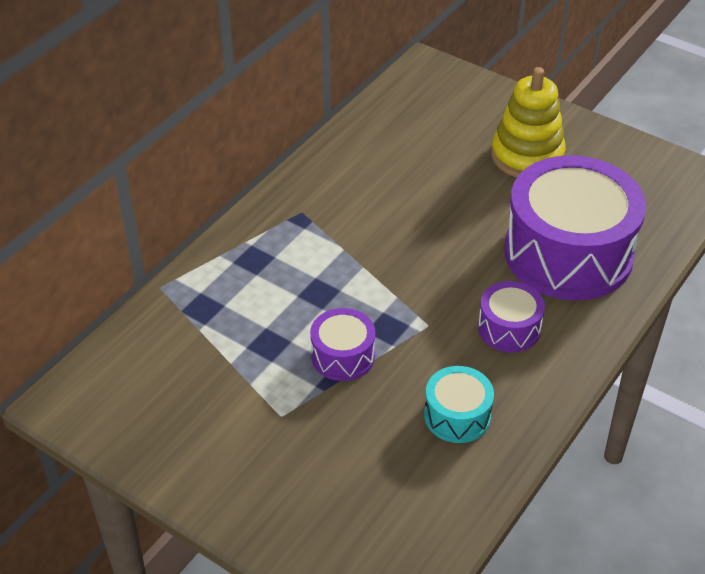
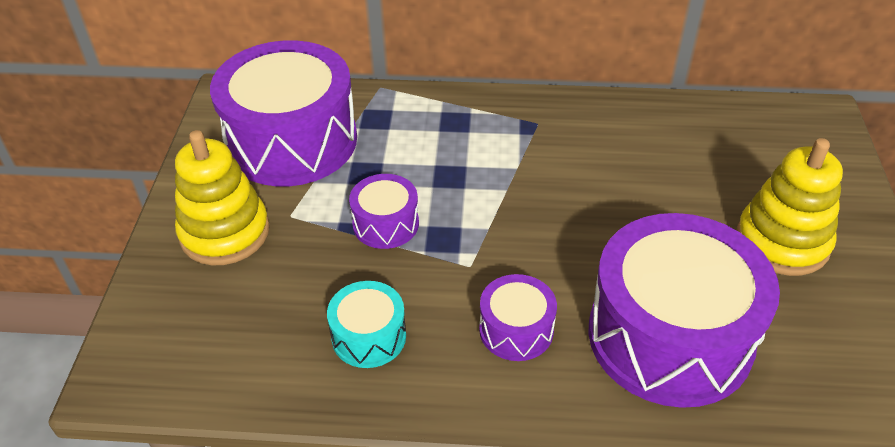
camera: 60 degrees right, 0 degrees up
(180, 378) = (292, 141): none -> purple drum
(265, 470) = (225, 232): none -> yellow stacking toy

